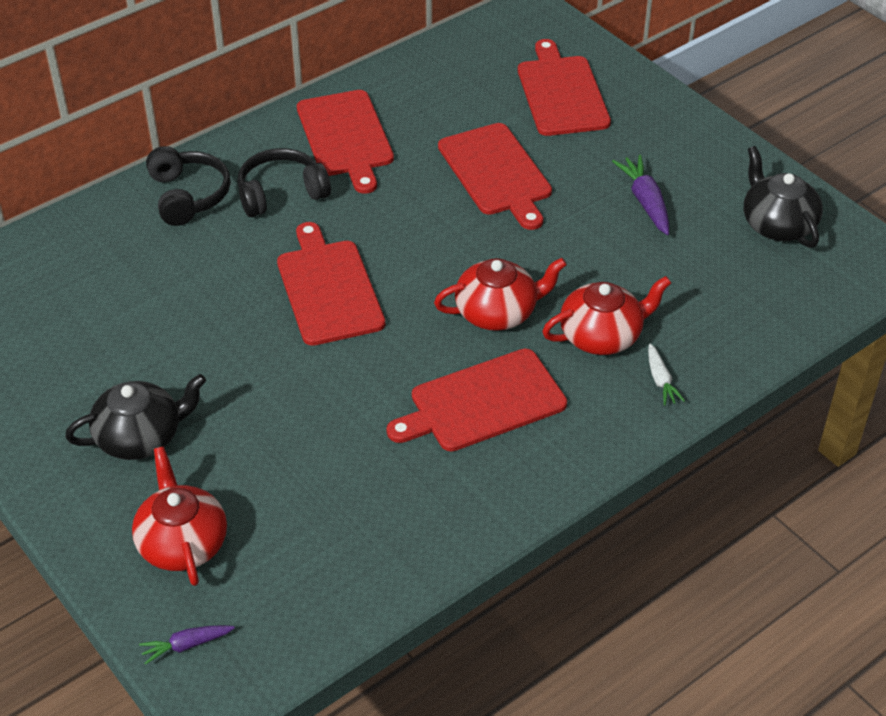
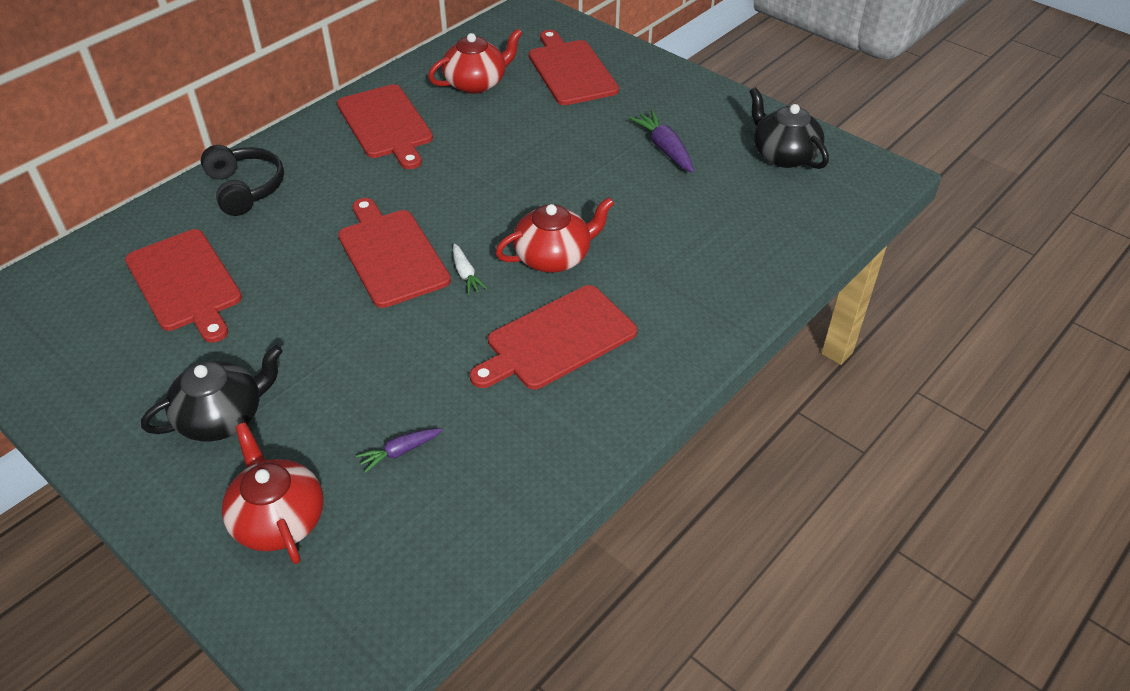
camera: 10 degrees left, 0 degrees up
(186, 645) = (296, 629): purple carrot -> purple carrot (400, 452)
(281, 193) = (333, 177): black headphones -> none
(496, 173) = (528, 139): red cutting board -> red cutting board (185, 283)
(602, 336) = (654, 266): red teapot -> red teapot (476, 83)
(660, 380) = (717, 298): white carrot -> white carrot (466, 274)

